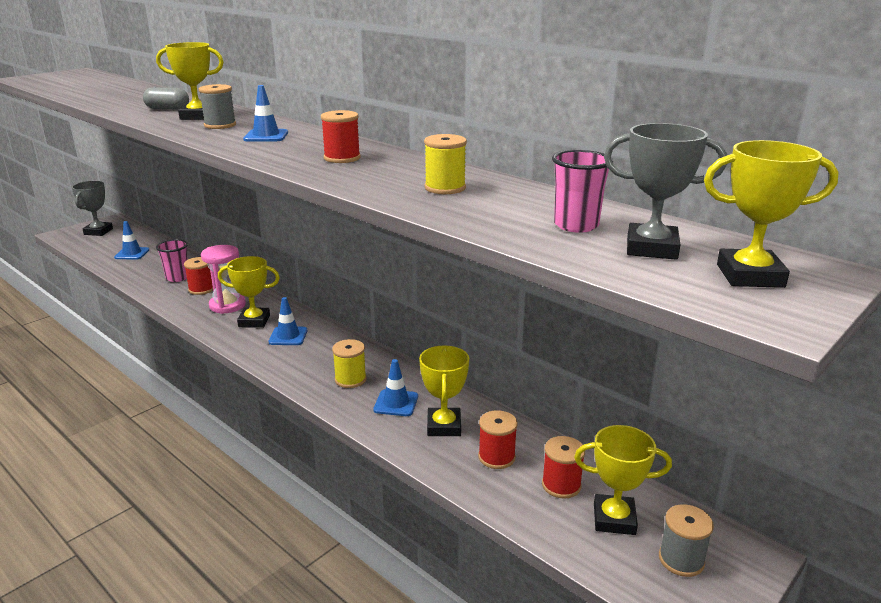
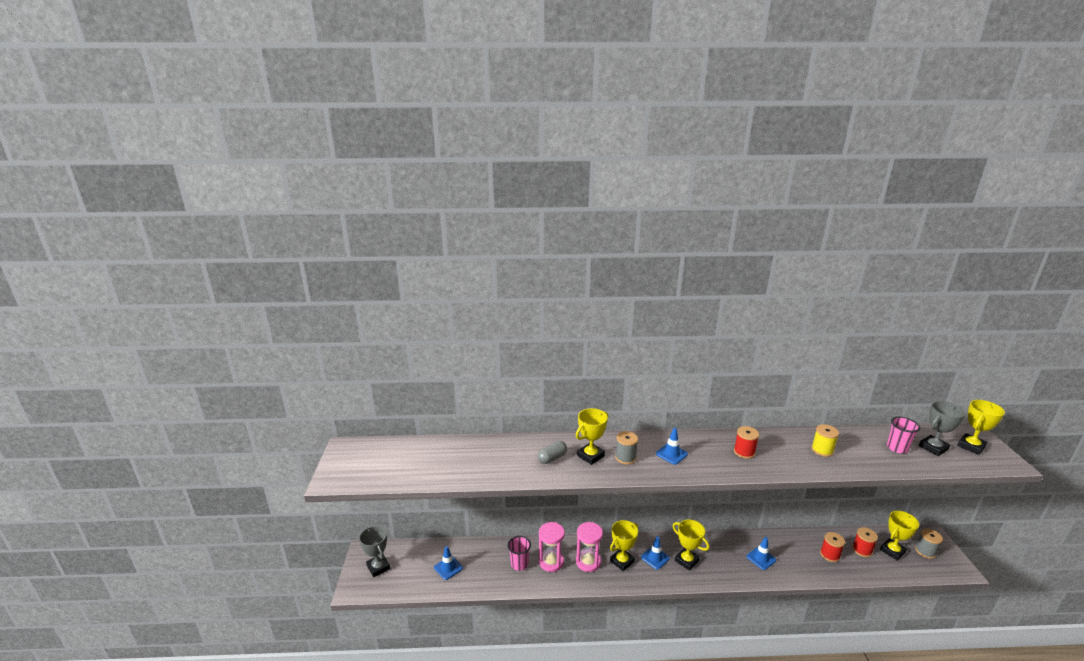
camera: 45 degrees left, 0 degrees up
(201, 289) = (551, 562): red spool -> pink hourglass
(350, 379) = (725, 560): yellow spool -> none
(444, 426) = (793, 555): yellow trophy -> yellow trophy (686, 560)

